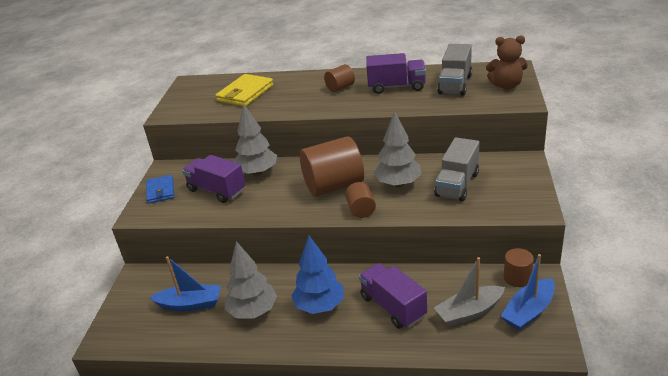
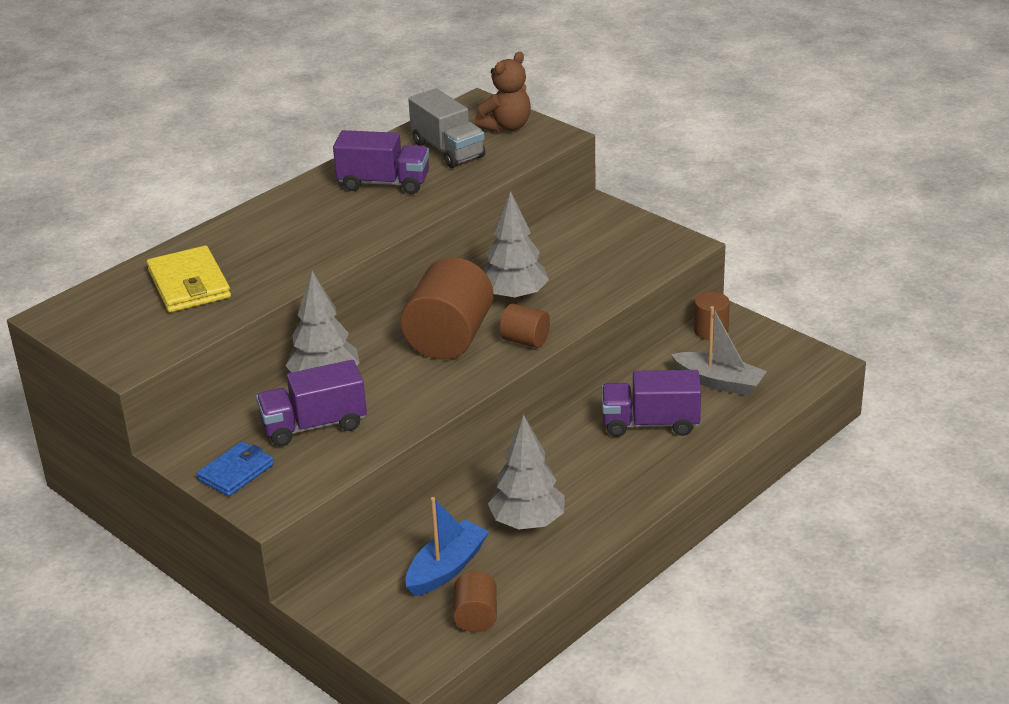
camera: 55 degrees left, 0 degrees up
(160, 191) = (236, 472): blue wallet -> blue wallet turned 75 degrees counterclockwise
(319, 306) = (584, 471): blue tree -> none
(340, 88) = (313, 216): brown cylinder -> brown cylinder (476, 617)
(396, 87) = (384, 183): purple truck -> purple truck turned 60 degrees clockwise
(457, 184) = (574, 264): grey truck -> none
(469, 312) = (719, 382): grey boat -> grey boat turned 75 degrees counterclockwise
(528, 311) = (762, 349): blue boat -> none

